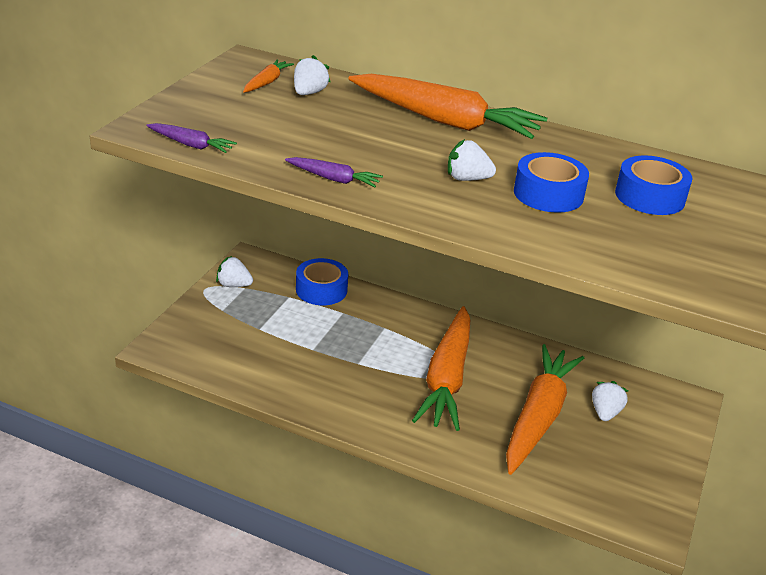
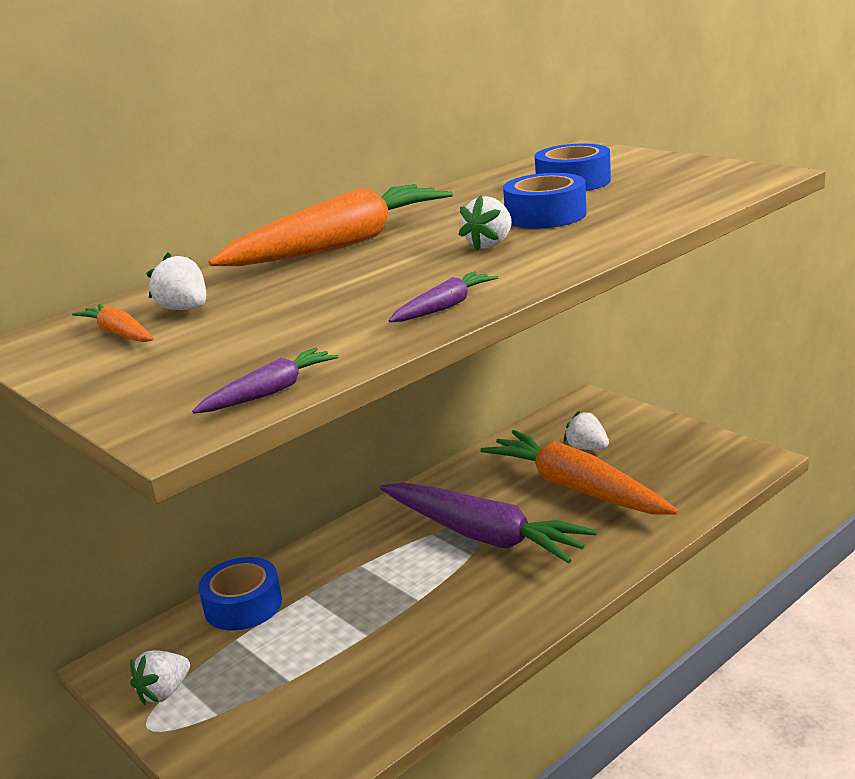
camera: 60 degrees left, 10 degrees down
(447, 378) = (483, 536): orange carrot -> purple carrot

